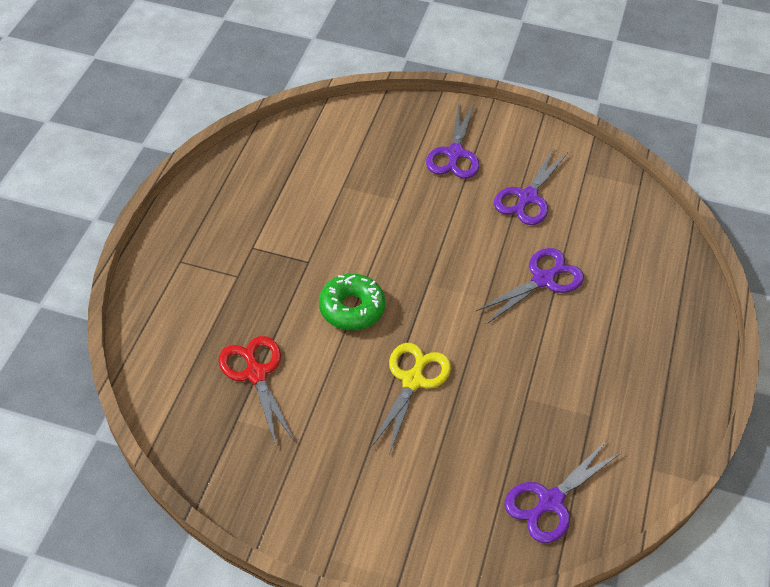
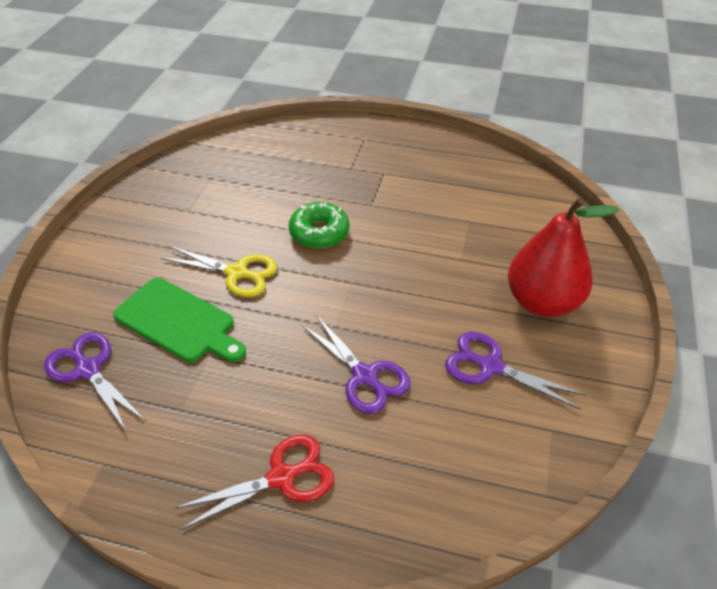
camera: 90 degrees right, 5 degrees down
(255, 373) = (252, 183): red scissors -> red scissors (282, 477)
(455, 154) = (542, 302): purple scissors -> red pear
(483, 428) = (178, 322): none -> green cutting board

